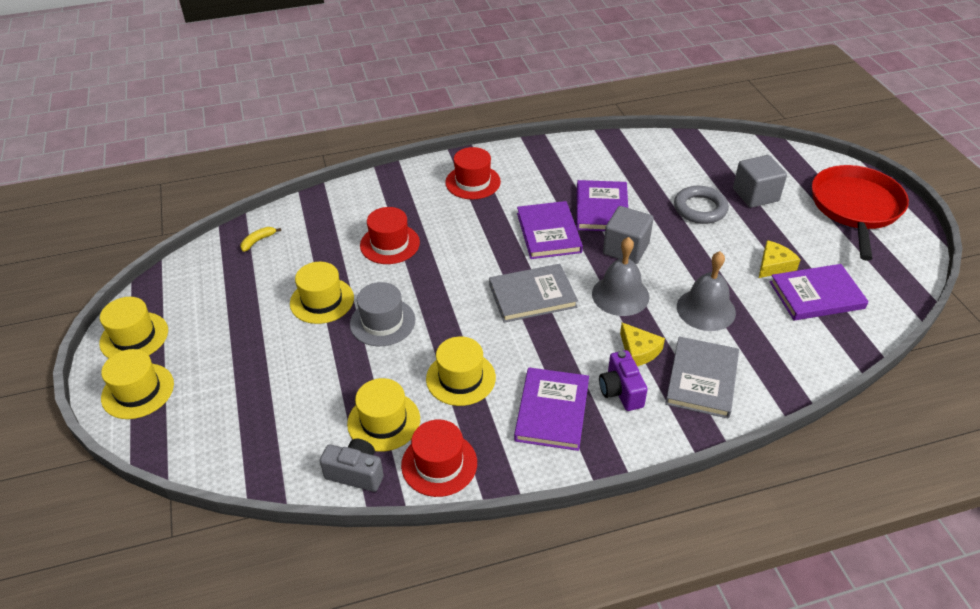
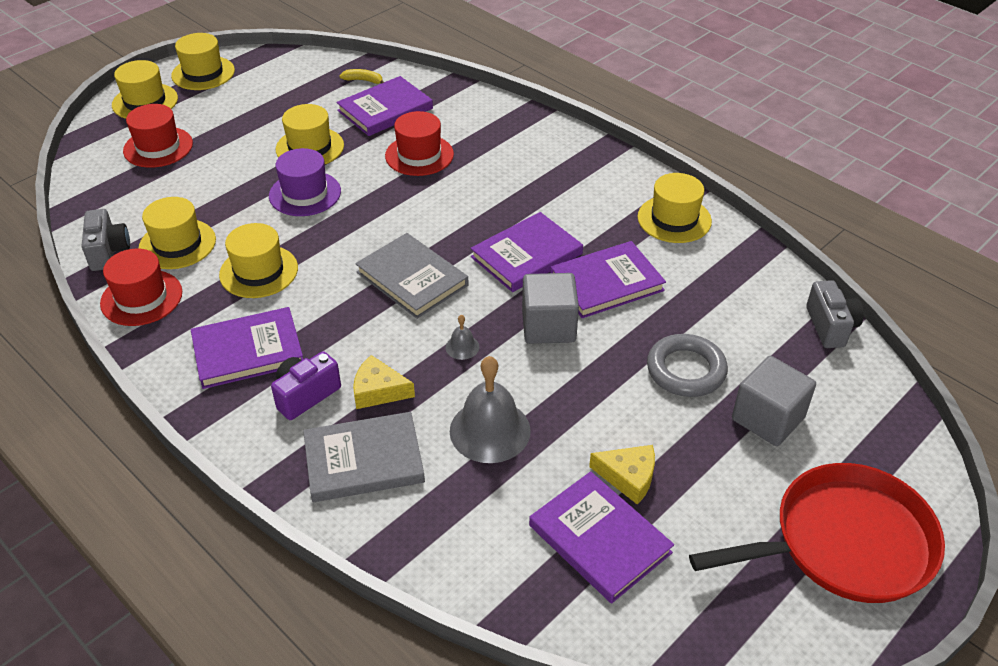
camera: 60 degrees right, 0 degrees up
(312, 242) = (385, 110): none -> purple book
(382, 322) = (305, 194): grey hat -> purple hat
(473, 182) = (566, 171): red hat -> red hat (158, 147)
(561, 158) = (674, 219): none -> yellow hat
(620, 295) = (462, 347): grey bell -> grey bell, size x0.45
(638, 351) = (378, 391): yellow cheese -> yellow cheese turned 75 degrees clockwise
(697, 143) = (830, 326): none -> grey camera

